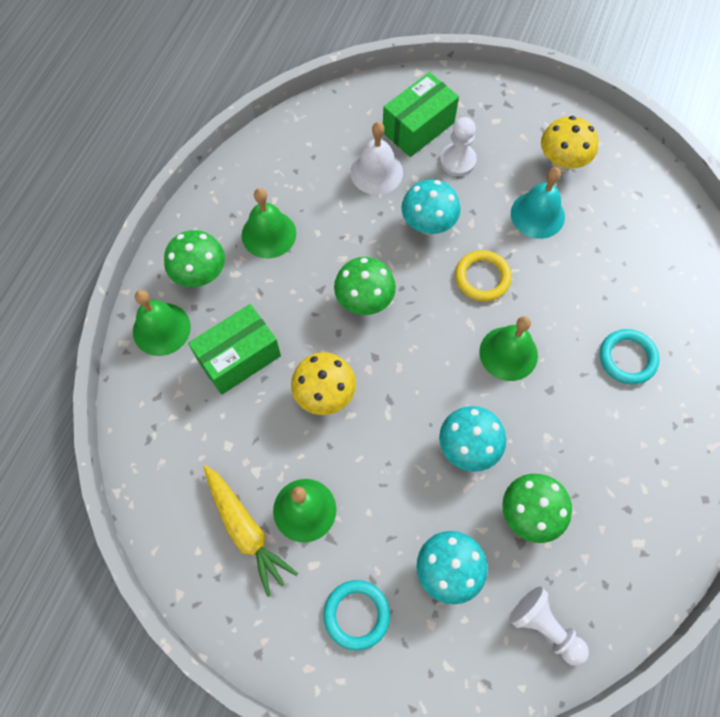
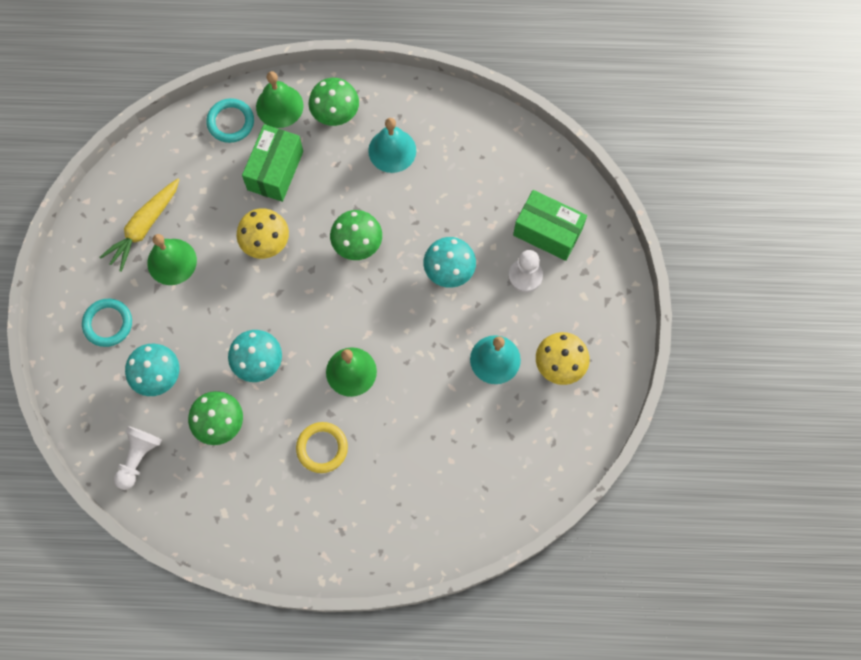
camera: 70 degrees right, 5 degrees up
(239, 358) = (275, 170): green box -> green box turned 75 degrees clockwise
(269, 234) = (392, 150): green bell -> turquoise bell
(376, 172) = (486, 213): white bell -> none
(482, 278) = (414, 331): yellow ring -> yellow ring (322, 448)
(627, 358) = (381, 469): turquoise ring -> turquoise ring (230, 122)

